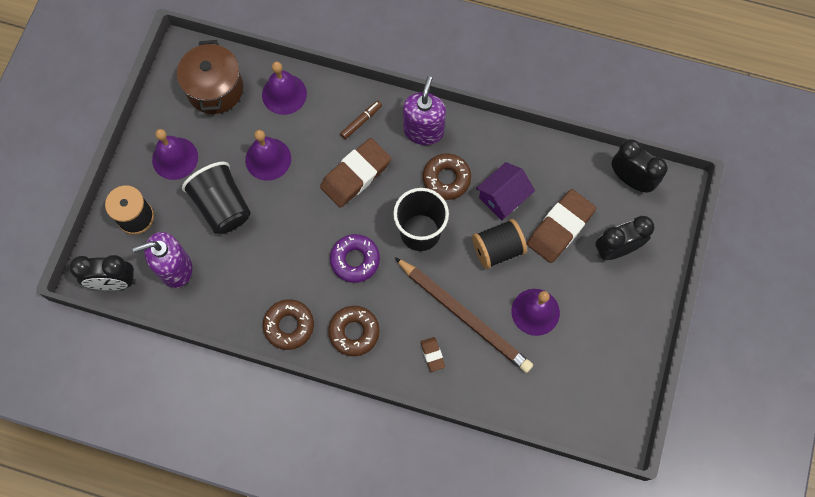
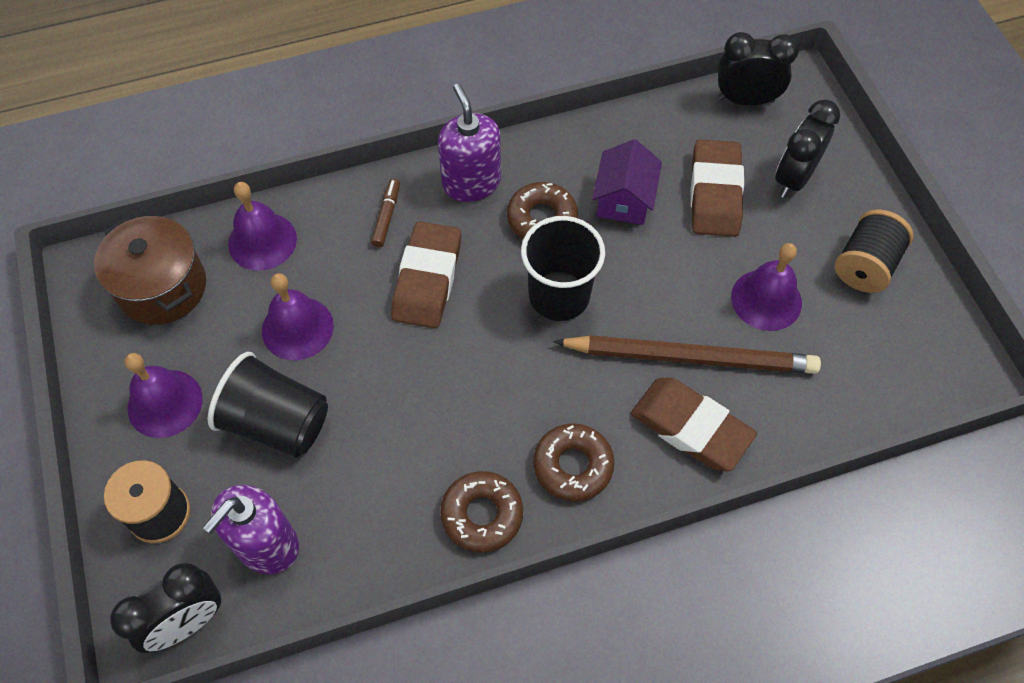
camera: 35 degrees left, 10 degrees down
(355, 260) = (505, 378): purple donut -> none
(432, 355) = (691, 427): brown eraser -> brown eraser, size x2.19
(497, 249) = (665, 259): black spool -> black spool (865, 265)

